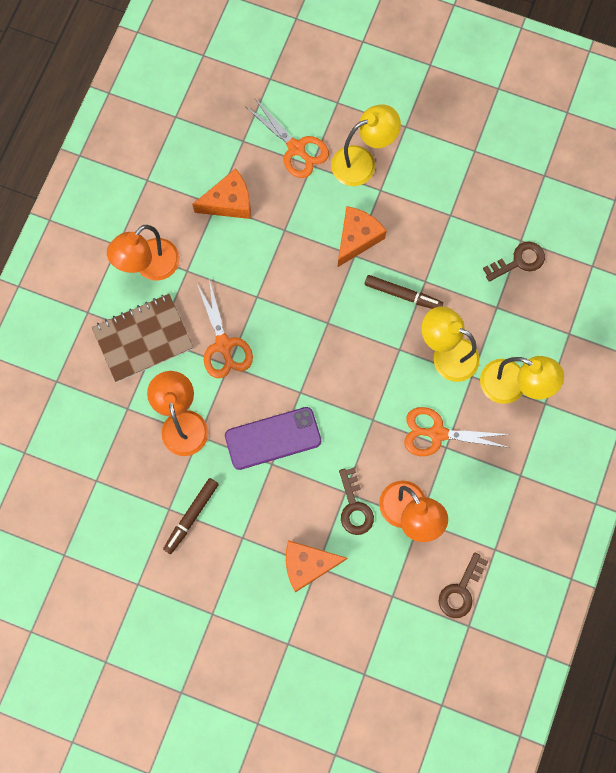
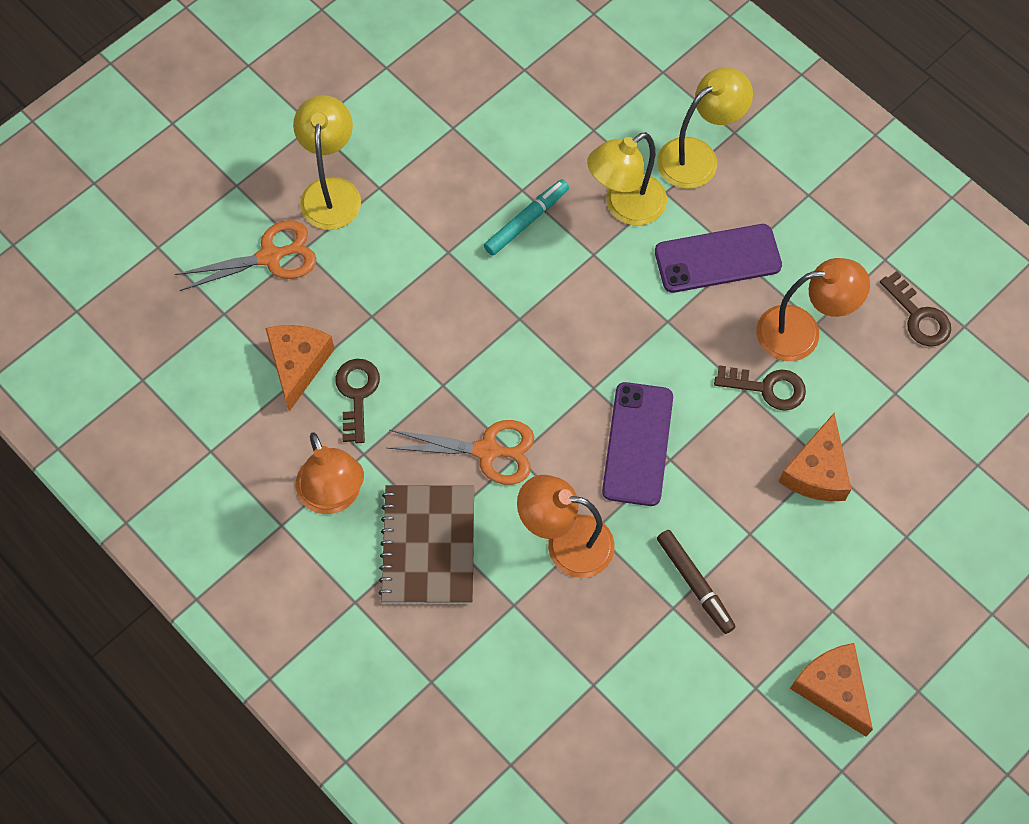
camera: 65 degrees left, 10 degrees down
(357, 238) = (427, 239): orange cheese -> orange cheese (832, 689)
(403, 295) = (526, 221): brown marker -> turquoise marker
(437, 433) = (717, 258): orange scissors -> purple phone
(519, 261) = (549, 83): brown key -> brown key (357, 394)

